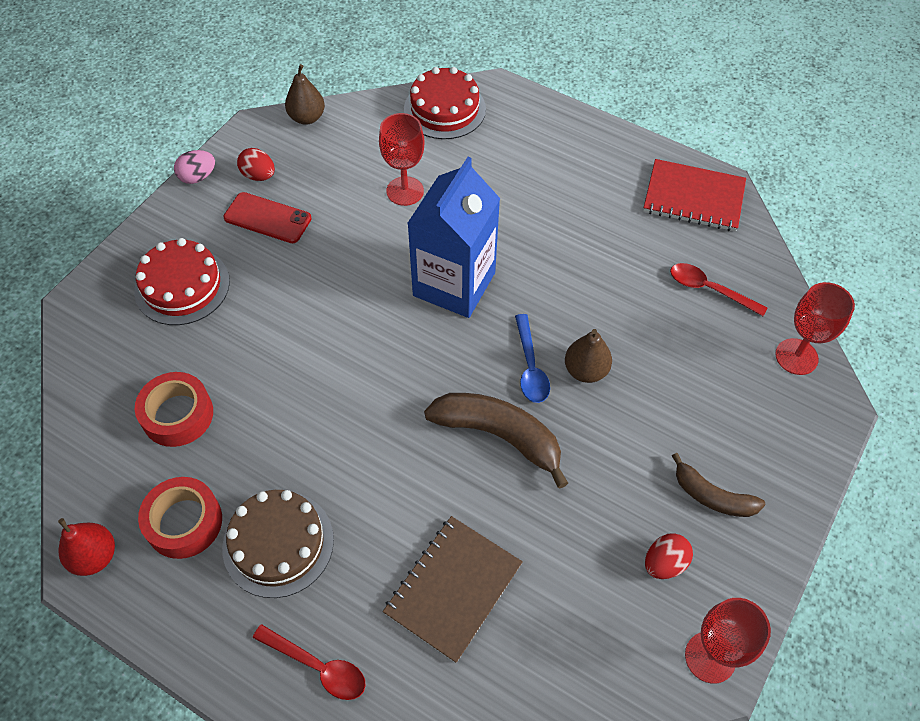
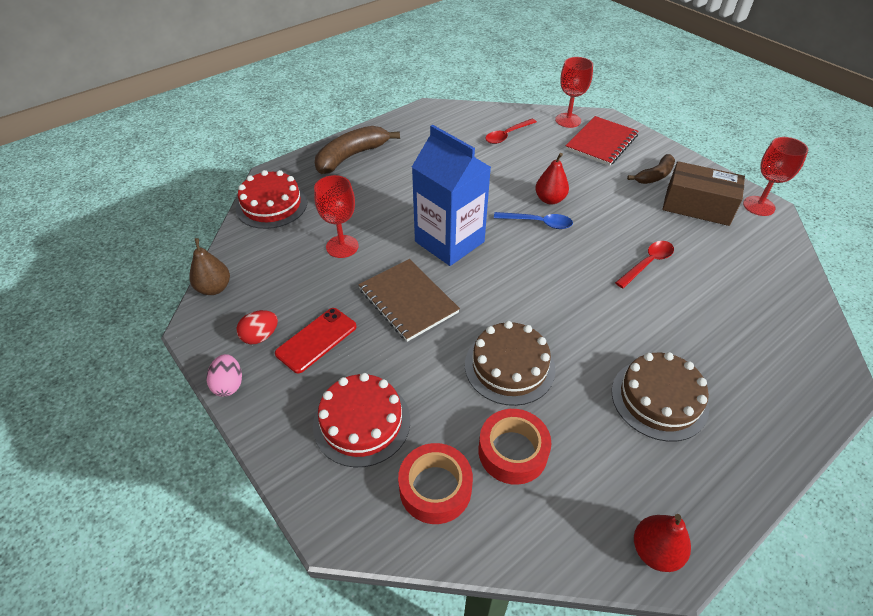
camera: 70 degrees left, 10 degrees down
(184, 522) = (629, 465): red tape -> red tape (435, 488)
(282, 388) = (509, 366): none -> brown cake
(318, 667) = (767, 394): red spoon -> red spoon (647, 263)
(453, 589) = (707, 304): brown notebook -> brown notebook (408, 301)
(499, 436) = (590, 251): brown banana -> brown banana (351, 156)
(585, 370) = (550, 199): brown pear -> red pear
(664, 563) = (697, 206): red egg -> brown box
(693, 197) = (432, 120): red notebook -> red notebook (601, 142)

